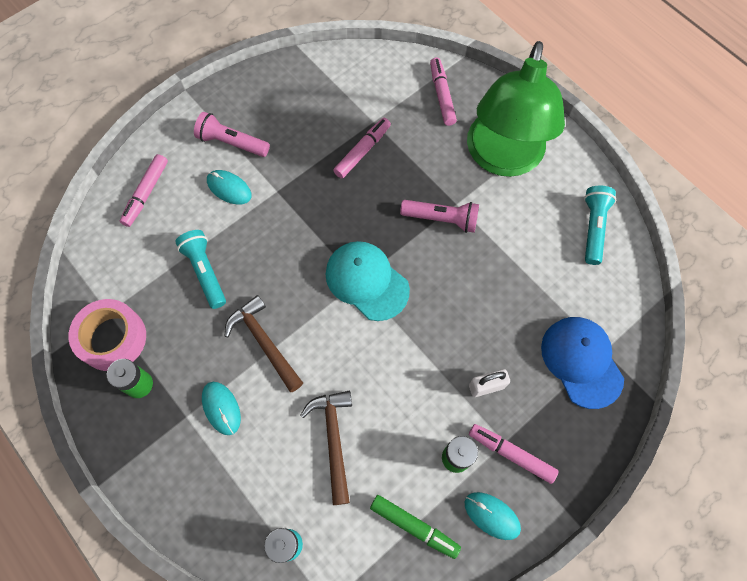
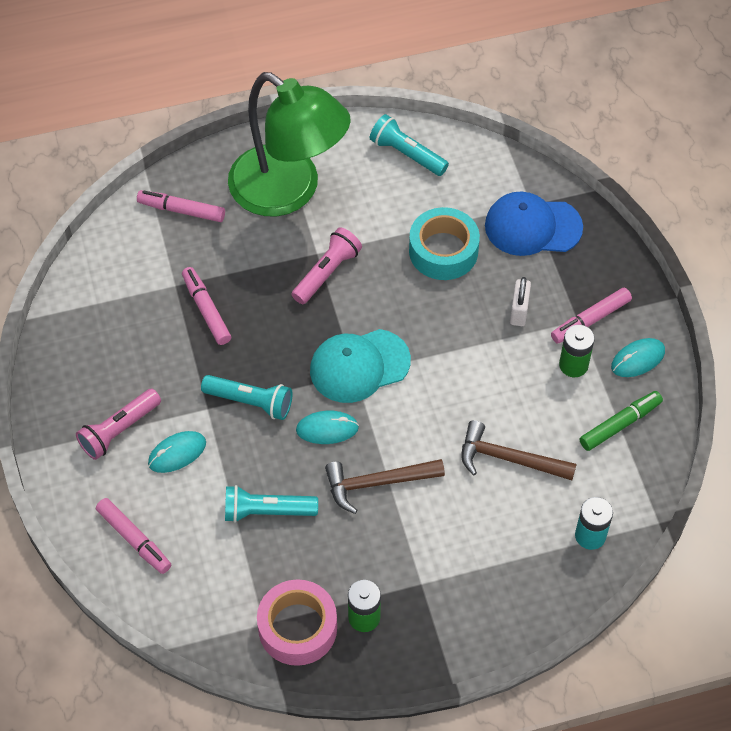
camera: 65 degrees left, 10 degrees down
(221, 408) = (428, 547): turquoise mouse -> turquoise mouse (327, 429)
(296, 217) = (250, 402): none -> turquoise flashlight
(513, 298) = (443, 251): none -> turquoise tape

